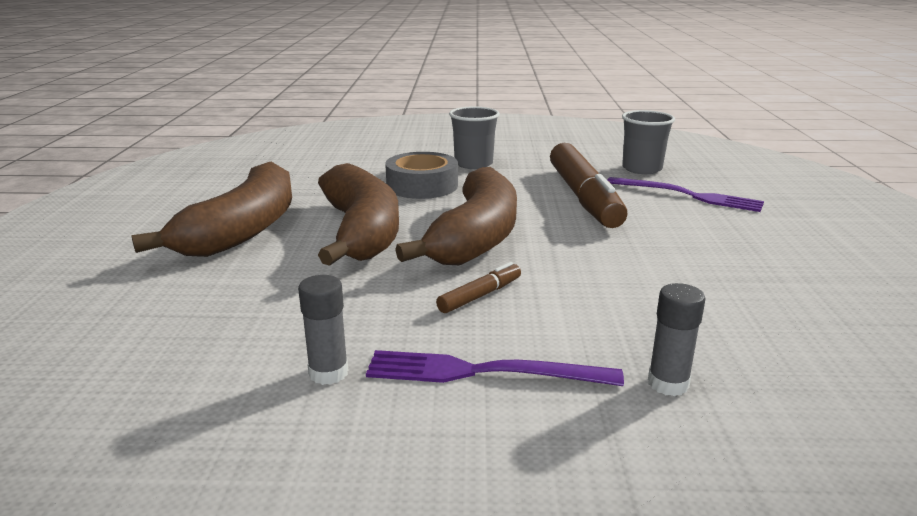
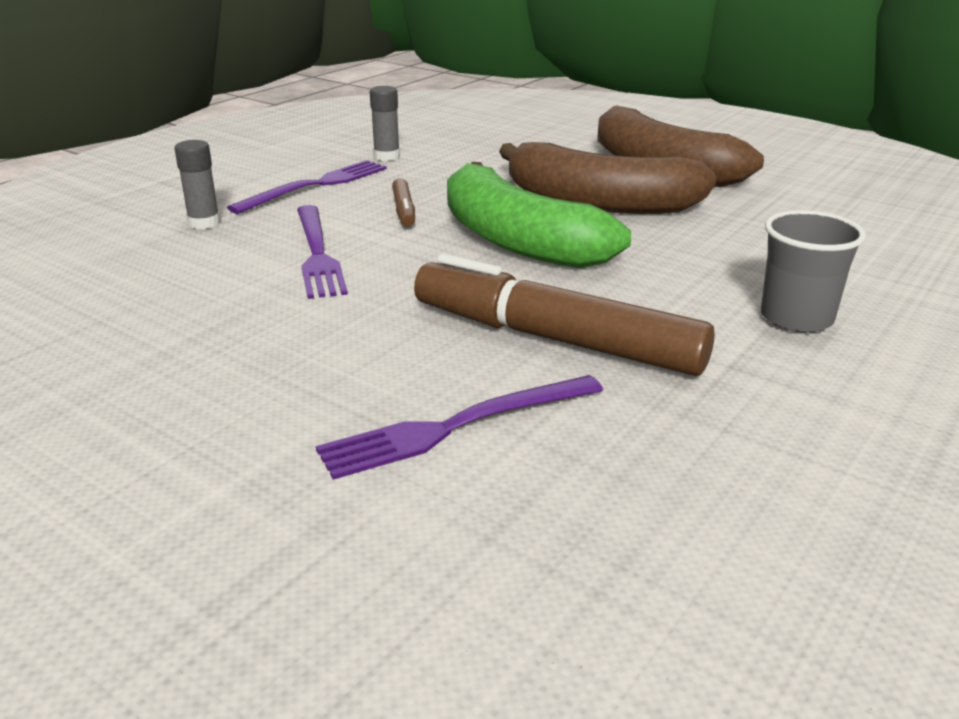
camera: 125 degrees right, 5 degrees up
(422, 186) = (717, 259): grey tape -> none
(476, 237) = (517, 241): brown banana -> green banana
(616, 294) = (317, 254): none -> purple fork
(642, 169) = (631, 459): grey cup -> none

